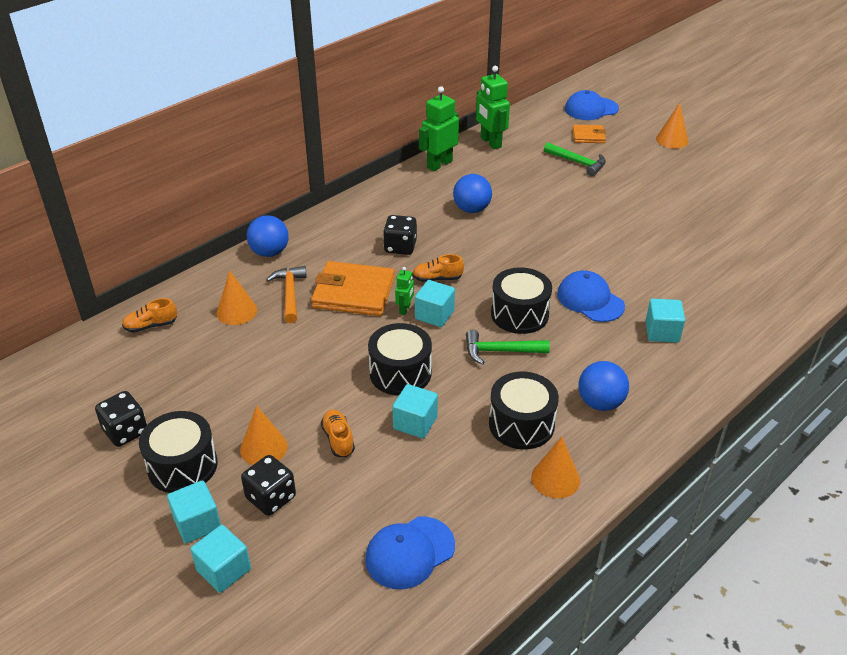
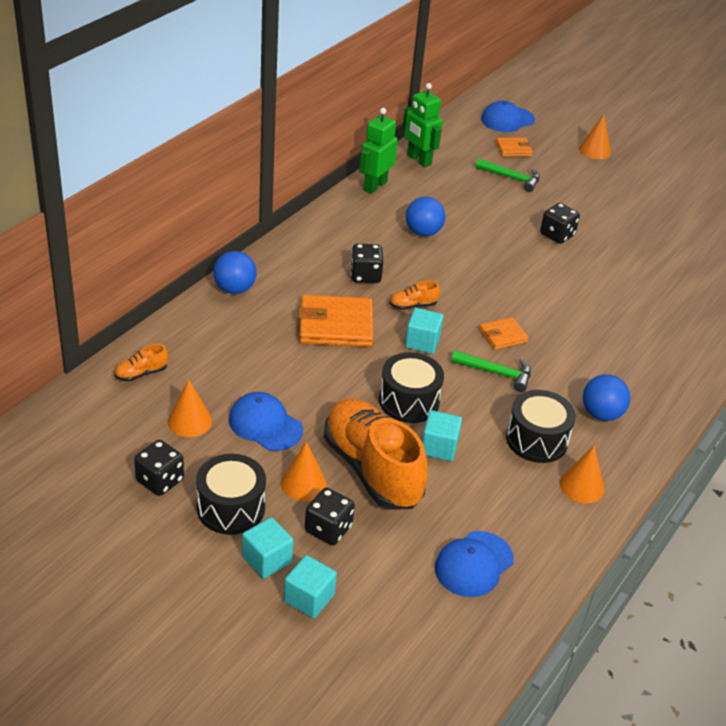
camera: 15 degrees left, 0 degrees up
(237, 311) = (224, 352): orange cone -> orange cone (190, 421)
(290, 294) = (272, 331): orange hammer -> none
(338, 439) = (372, 469): orange shoe -> orange shoe, size x2.50
(405, 309) = (392, 338): green robot -> none
(500, 351) = (496, 373): green hammer -> green hammer turned 150 degrees counterclockwise
(519, 314) = (502, 336): black drum -> orange wallet
(590, 300) = (564, 317): blue cap -> blue cap (265, 425)
(608, 218) = (557, 235): none -> black dice
(662, 332) = (637, 343): turquoise cube -> none

